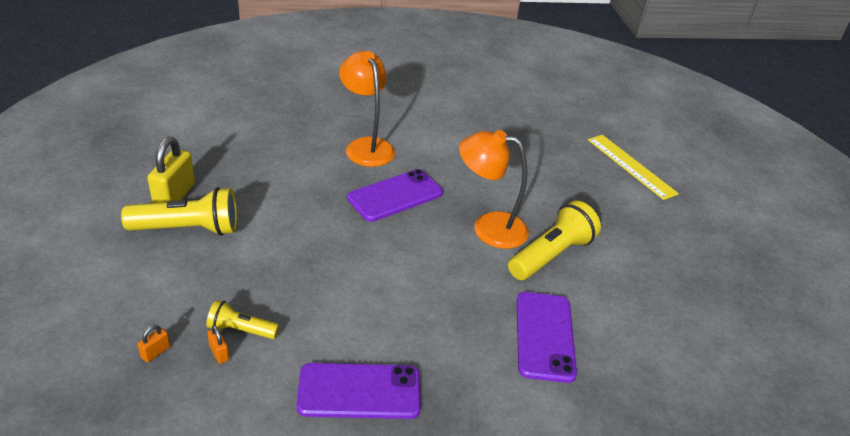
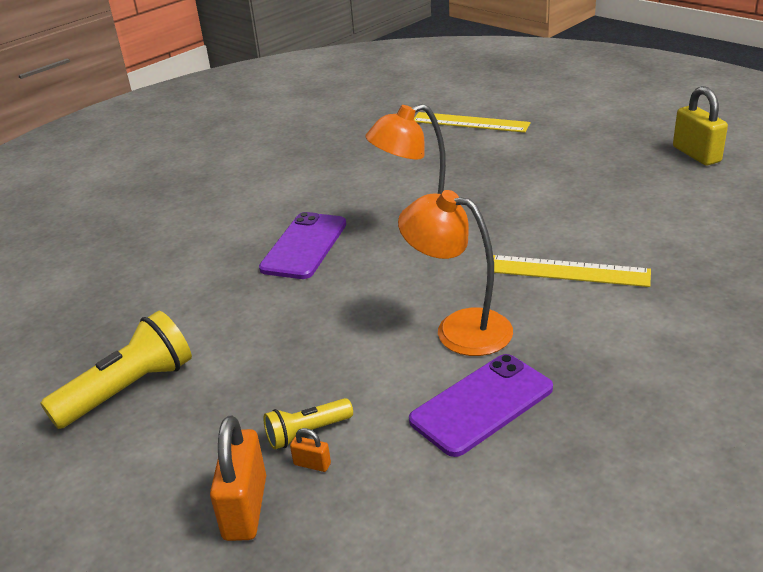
camera: 30 degrees left, 5 degrees down
(156, 352) = (245, 508): orange padlock -> orange padlock, size x2.24
(174, 196) = (71, 372): yellow padlock -> yellow padlock (696, 154)
(366, 146) = (221, 224): orange lamp -> orange lamp (459, 328)
(544, 336) = (568, 271): purple phone -> yellow ruler
(551, 255) = (495, 214): yellow flashlight -> none

